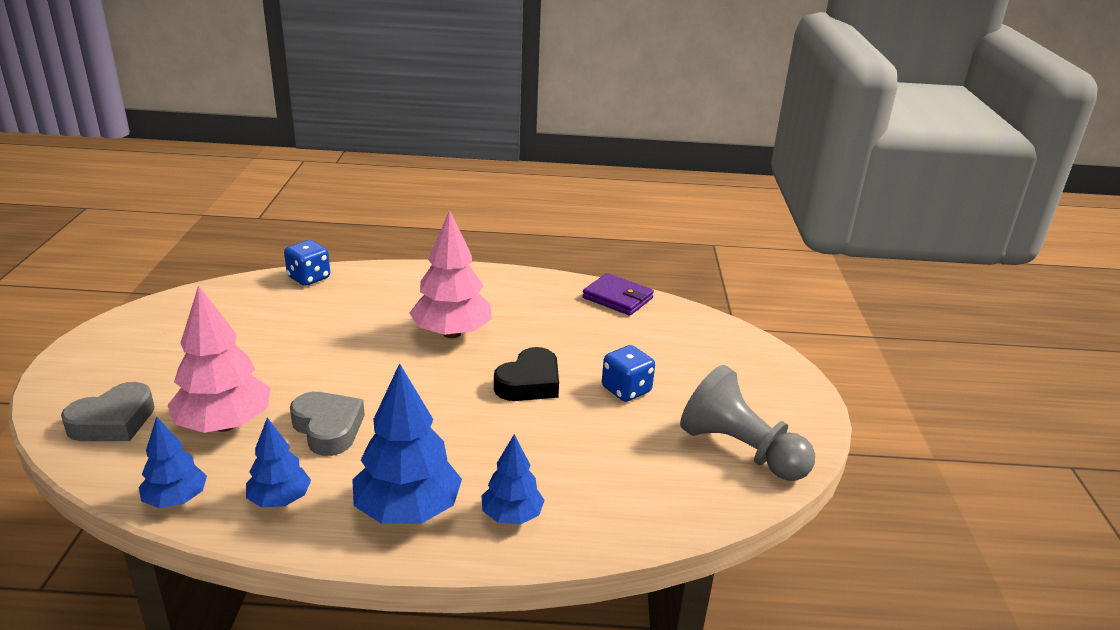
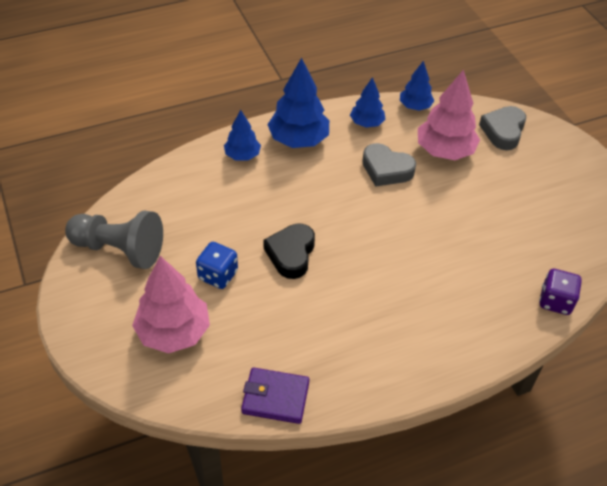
camera: 155 degrees right, 20 degrees up
(309, 278) = (555, 301): blue dice -> purple dice
(452, 333) = (383, 283): pink tree -> pink tree (173, 332)

